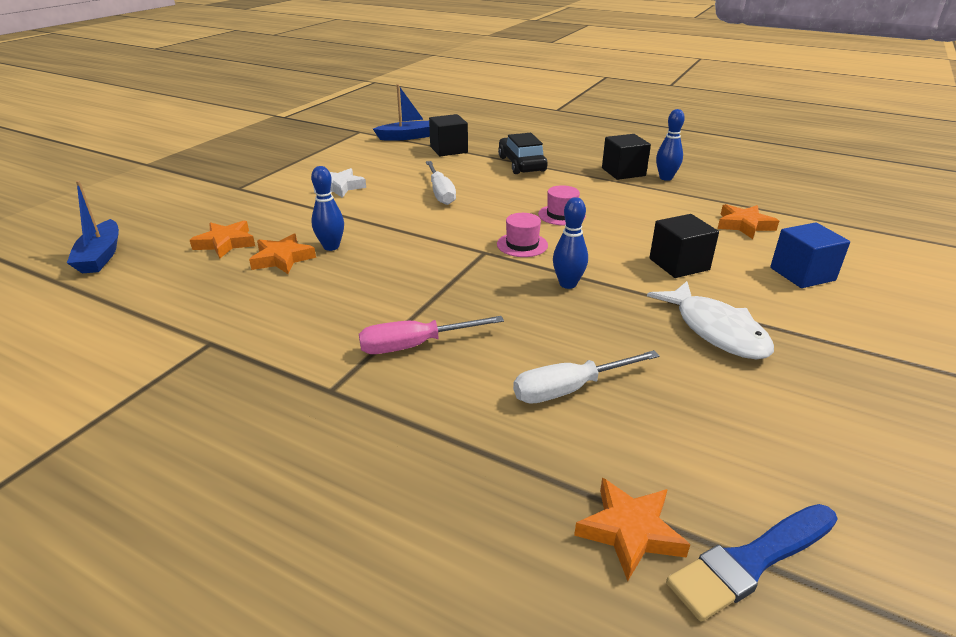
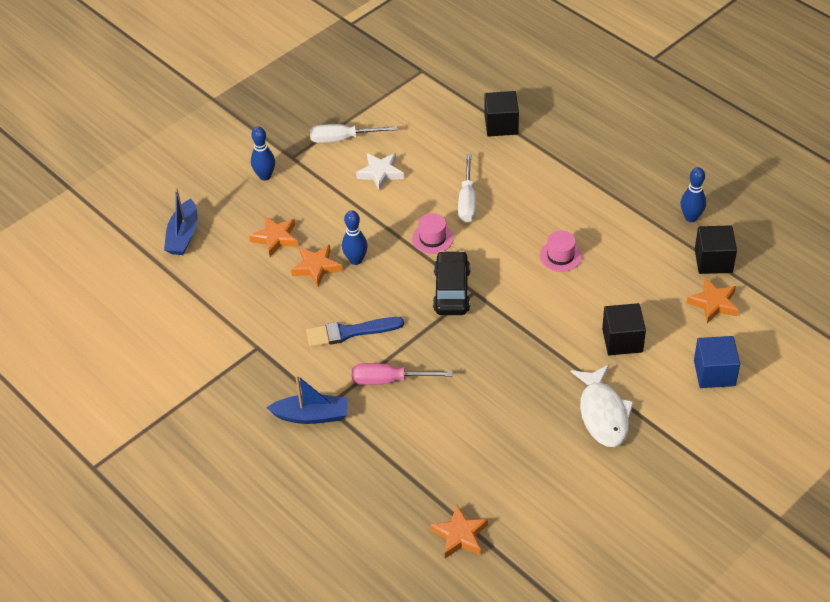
camera: 20 degrees right, 15 degrees up
(408, 137) = (468, 91): blue boat -> blue boat (311, 415)
(521, 164) = (562, 166): black car -> black car (452, 290)
(522, 245) = (508, 289): pink hat -> pink hat (432, 238)
(568, 284) = (522, 343): blue bowling pin -> blue bowling pin (265, 176)
(569, 389) = (474, 439): white screwdriver -> white screwdriver (342, 139)
(623, 172) = (655, 199): black cube -> black cube (713, 261)
(751, 562) = (511, 565): blue brush -> blue brush (350, 332)

